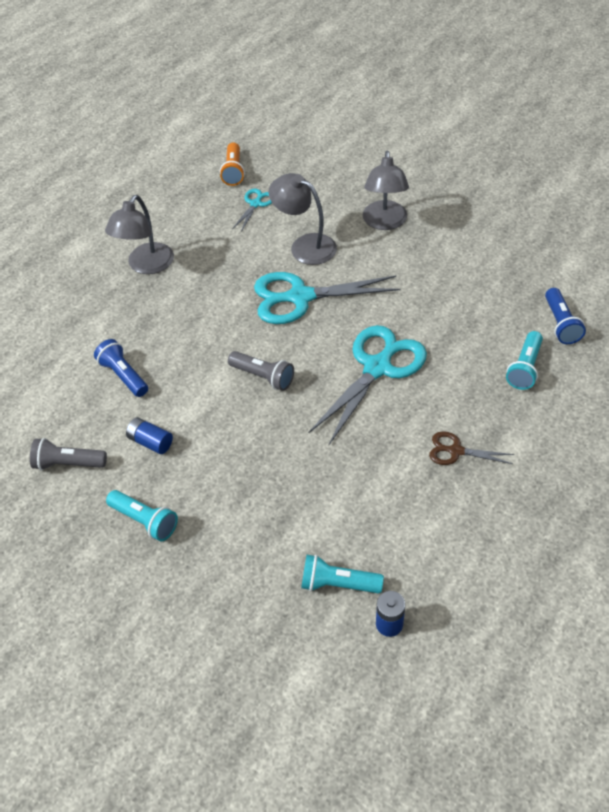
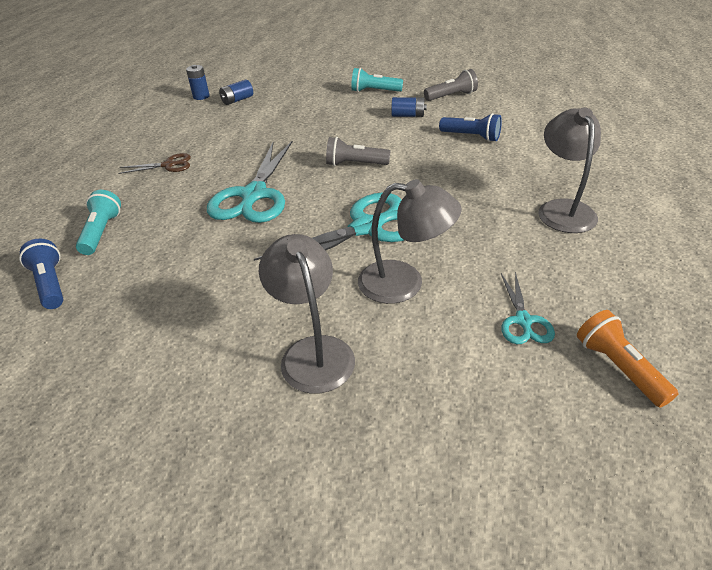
camera: 155 degrees right, 10 degrees down
(338, 584) = (237, 100): turquoise flashlight -> blue battery

